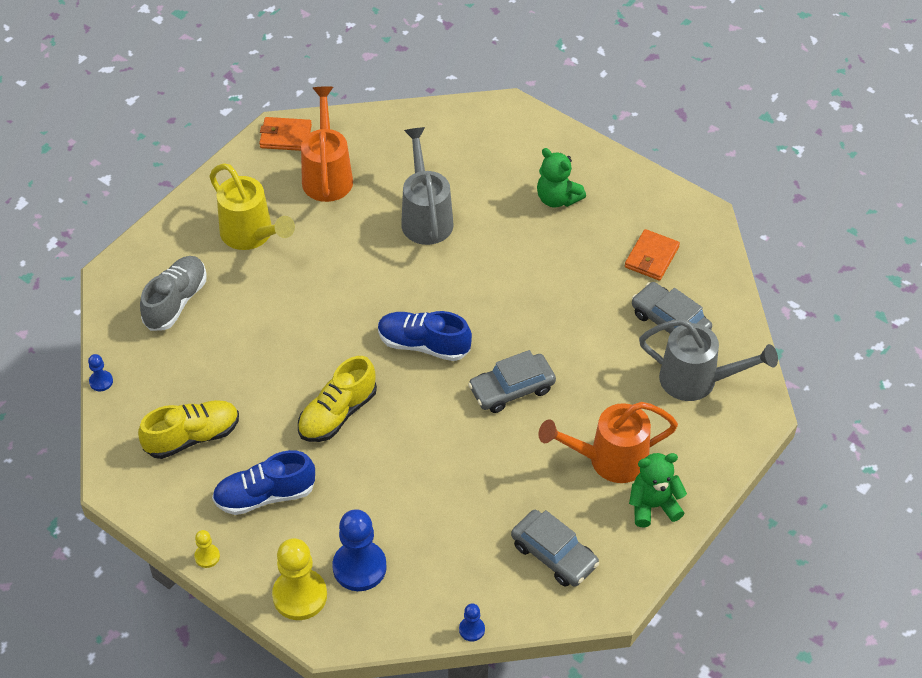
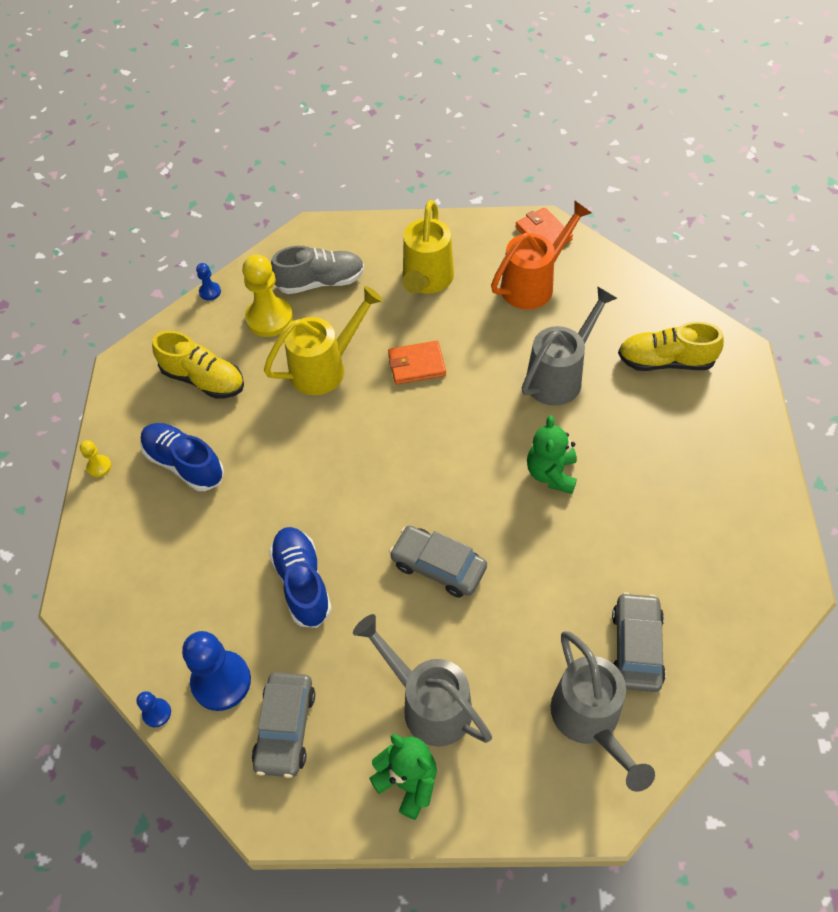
camera: 55 degrees right, 5 degrees up
(267, 350) = (325, 368): none -> yellow watering can
(300, 596) = (104, 555): yellow pawn -> yellow pawn (269, 318)
(337, 414) = (303, 456): yellow shoe -> yellow shoe (665, 361)
(359, 567) = (162, 579): blue pawn -> blue pawn (221, 681)
(423, 345) = (426, 467): blue shoe -> blue shoe (302, 583)
(557, 198) = (681, 455): green teddy bear -> green teddy bear (551, 473)
(609, 460) = (429, 704): orange watering can -> grey watering can
(651, 257) = (696, 578): orange wallet -> orange wallet (416, 365)

